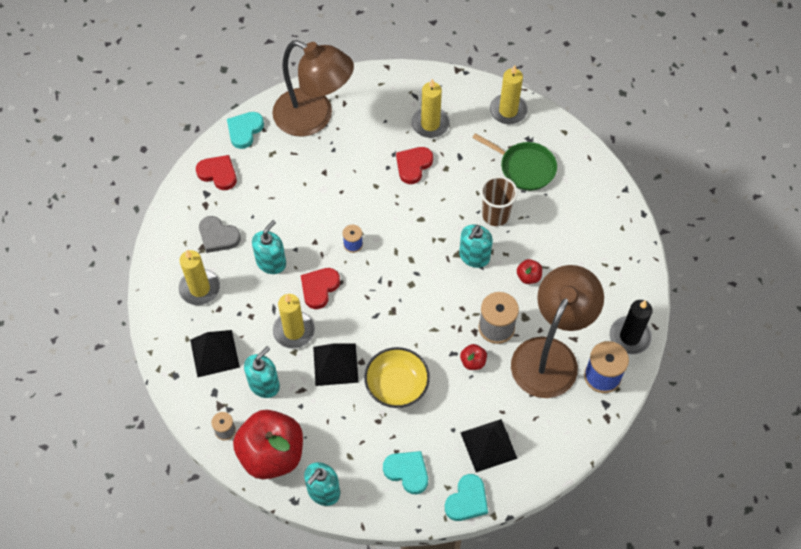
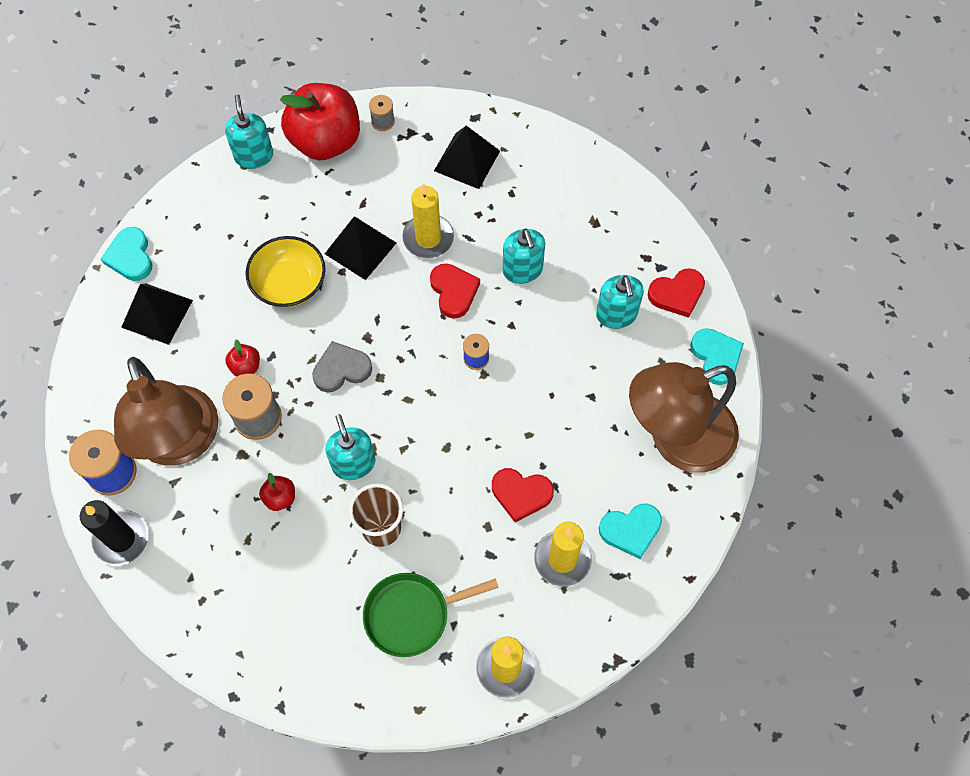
camera: 130 degrees right, 5 degrees up
(200, 288) = (548, 191): yellow candle -> none
(218, 236) = (596, 244): grey heart -> grey heart (341, 369)
(264, 384) = (397, 178): turquoise soap dispenser -> turquoise soap dispenser (616, 314)
(407, 472) = (203, 230): turquoise heart -> turquoise heart (631, 530)
(413, 165) = (521, 494): red heart -> red heart turned 120 degrees clockwise

